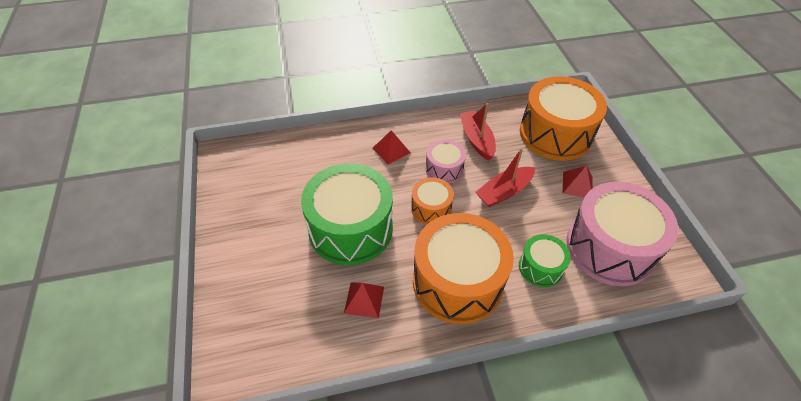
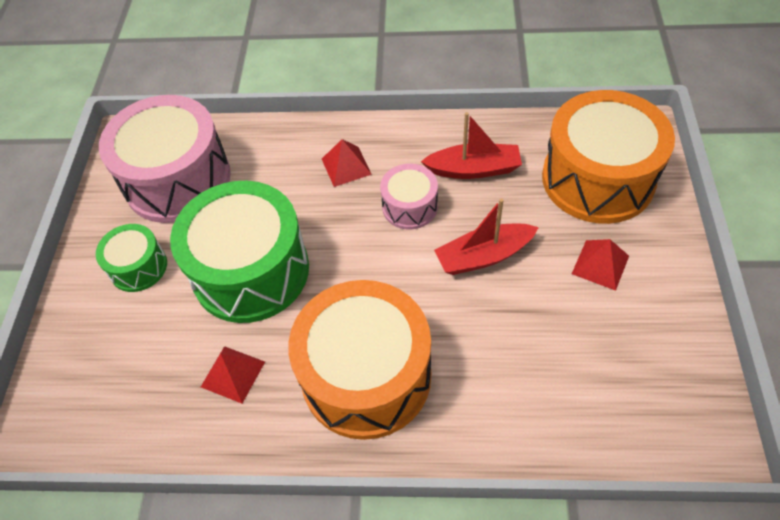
camera: 20 degrees right, 5 degrees up
(431, 208) = (369, 262): orange drum -> none
(476, 140) = (474, 169): red boat -> red boat turned 90 degrees clockwise
(540, 267) = (493, 380): green drum -> green drum (138, 267)
(610, 248) = (611, 372): pink drum -> pink drum (177, 180)

